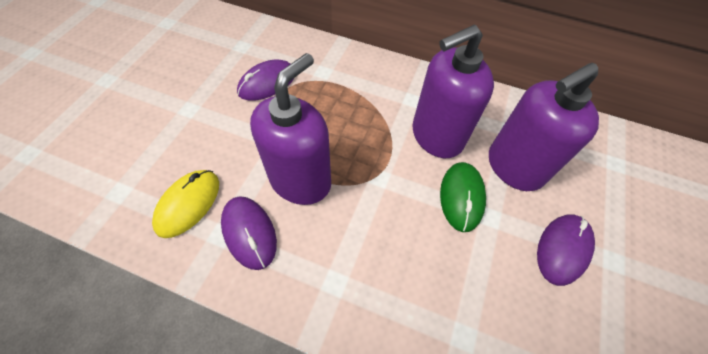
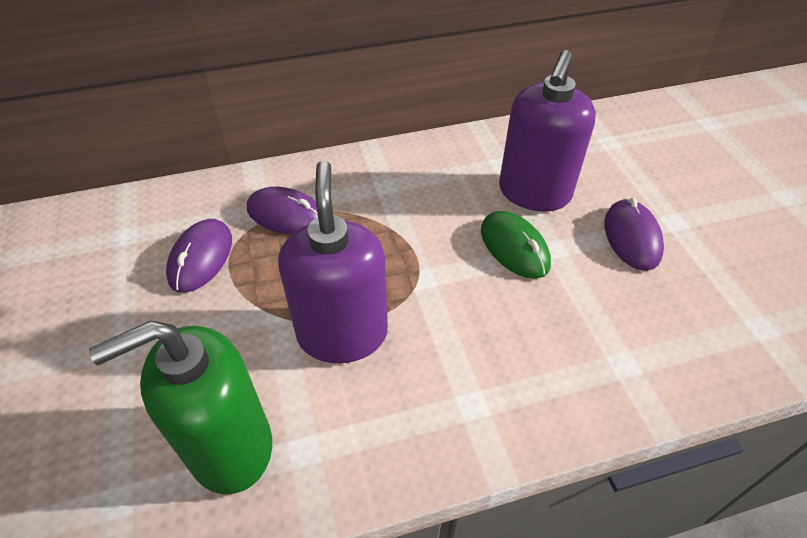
camera: 35 degrees left, 10 degrees down
(188, 204) = (230, 447): yellow mouse -> green soap dispenser
(249, 233) = (336, 424): purple mouse -> purple mouse (286, 215)
(436, 136) = (441, 206): purple soap dispenser -> none

